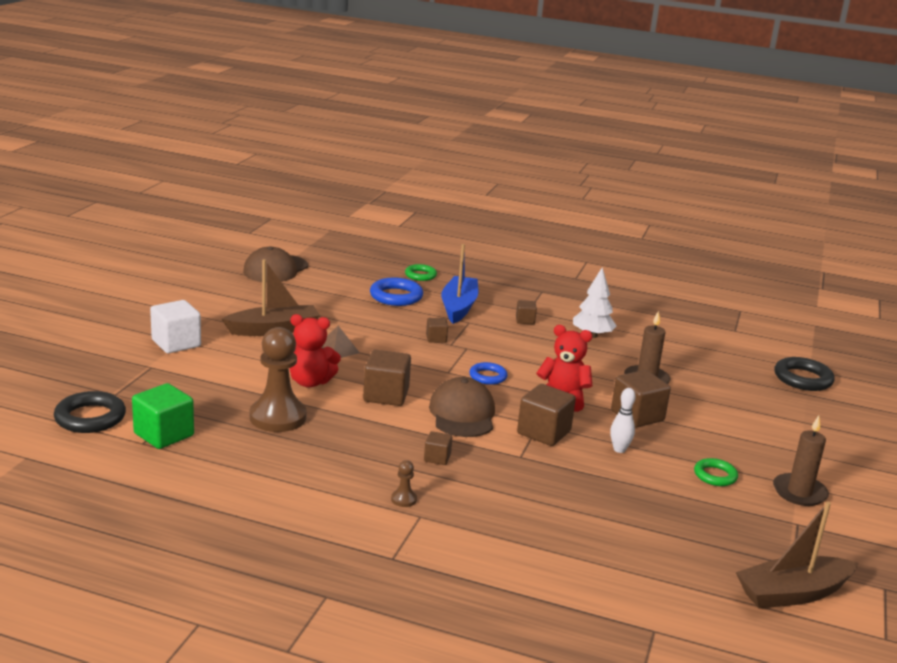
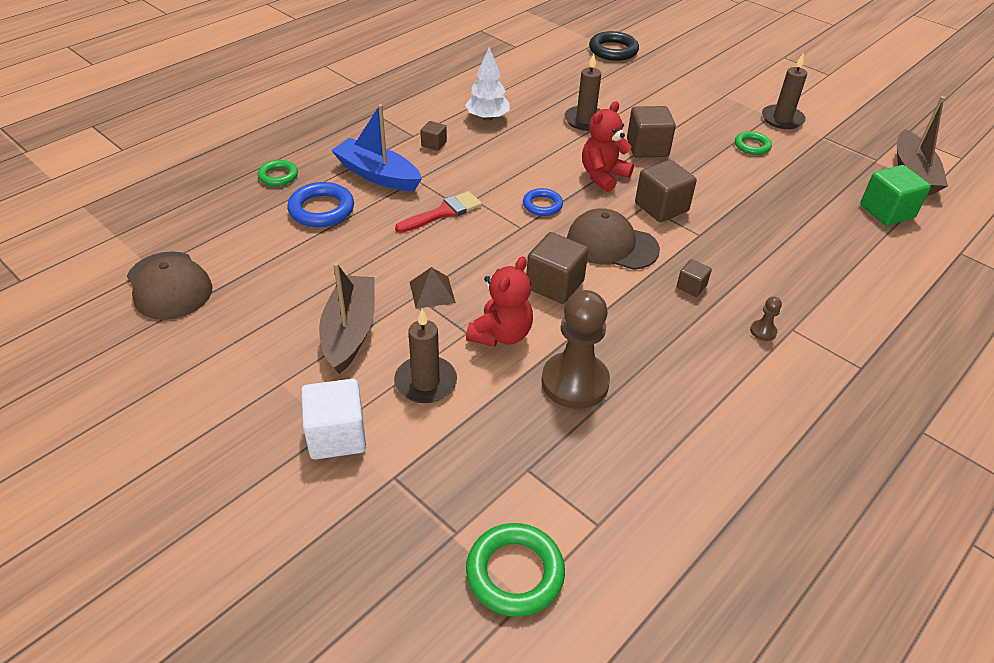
camera: 65 degrees left, 20 degrees up
(90, 418) = (515, 573): black ring -> green ring
(164, 435) = (584, 498): green cube -> green cube (887, 211)
(241, 363) = (425, 382): none -> brown candle
(436, 339) = (443, 212): brown cube -> red brush
(619, 449) = (701, 177): white bowling pin -> none

